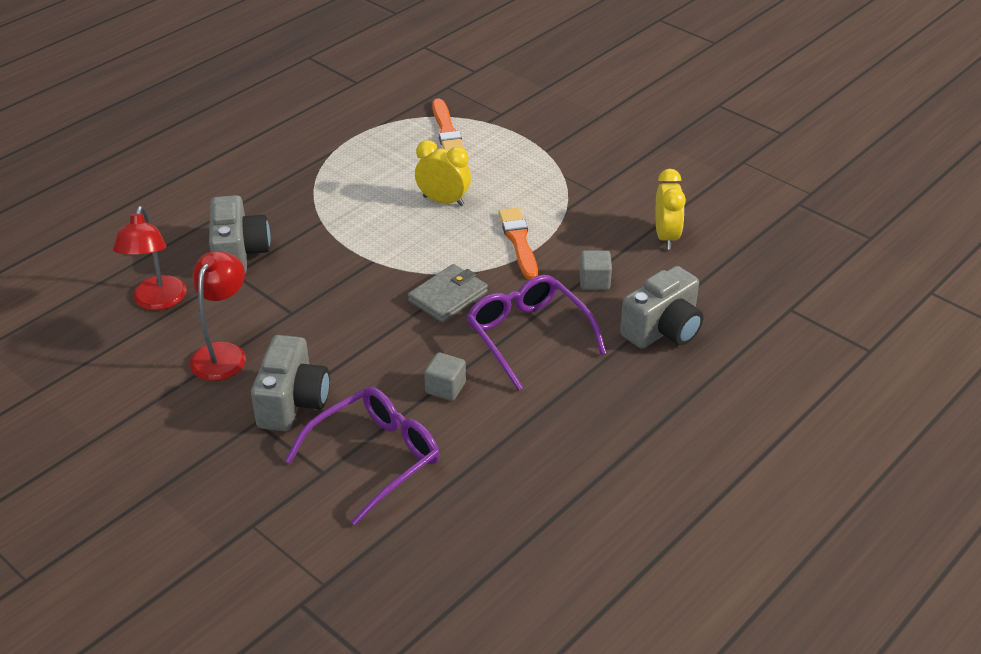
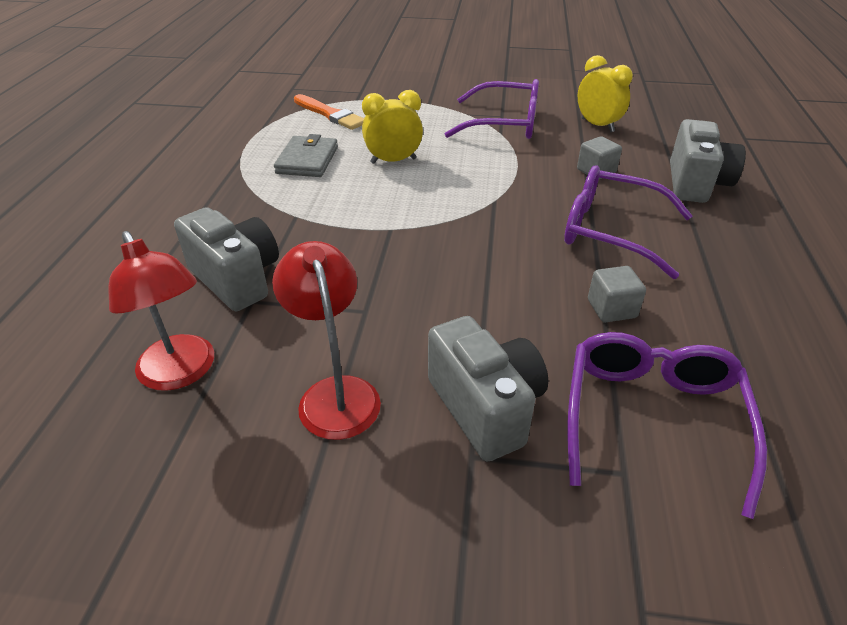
camera: 35 degrees left, 0 degrees up
(448, 297) = (500, 230): grey wallet -> grey wallet (307, 160)
(519, 242) = (497, 166): orange brush -> none
(583, 200) = (504, 124): none -> purple glasses

